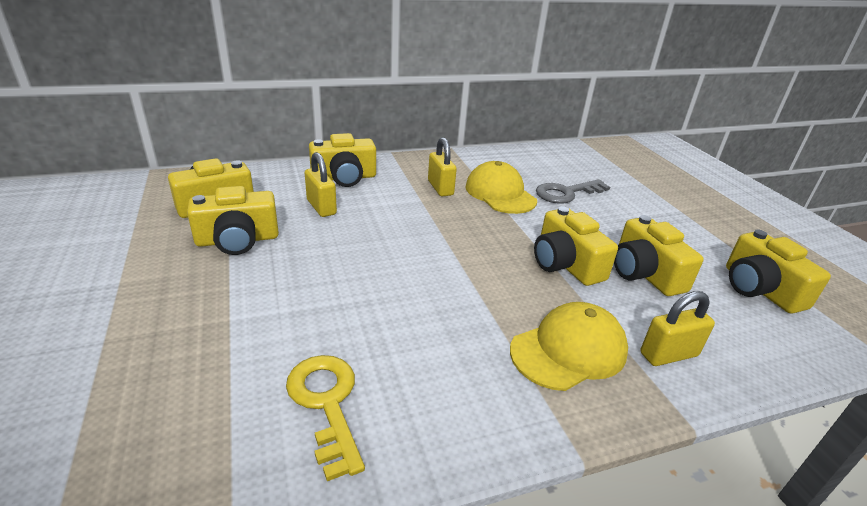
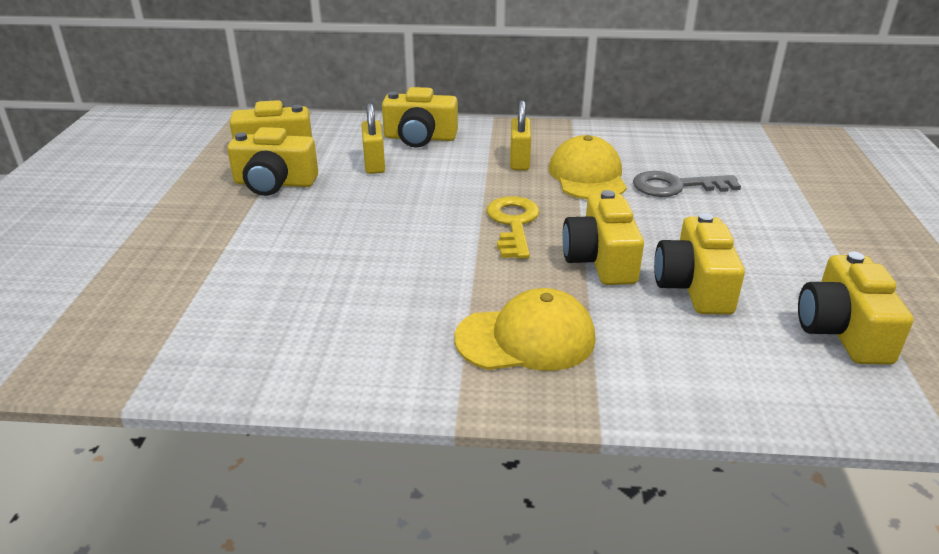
camera: 25 degrees right, 0 degrees up
(326, 403) = (259, 328): yellow key -> yellow key (513, 224)
(668, 354) = (640, 367): yellow padlock -> none

